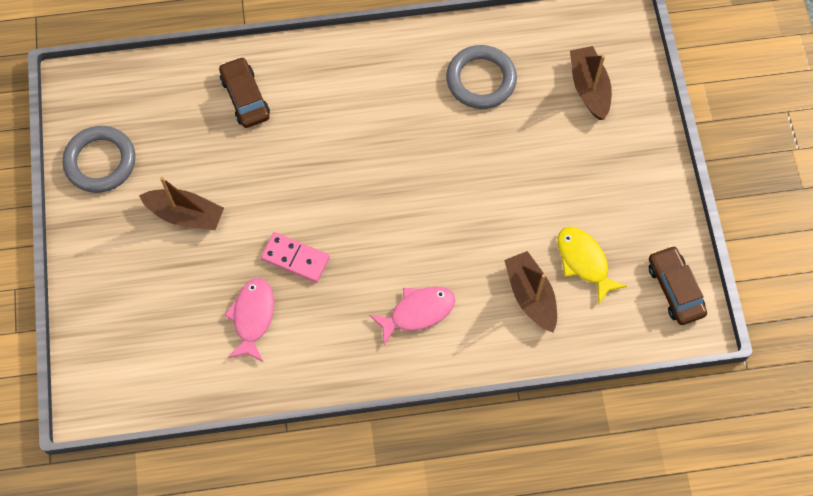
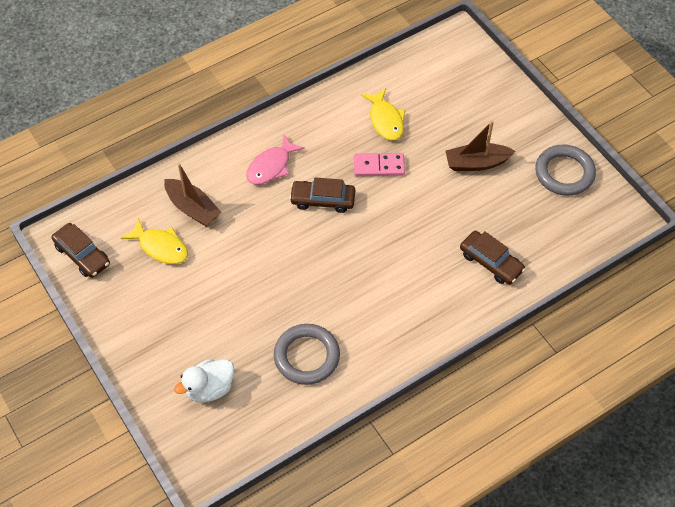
camera: 155 degrees right, 10 degrees down
(253, 317) = (385, 120): pink fish -> yellow fish
(380, 243) = (322, 200): none -> brown car
(589, 88) = (209, 388): brown boat -> white duck

